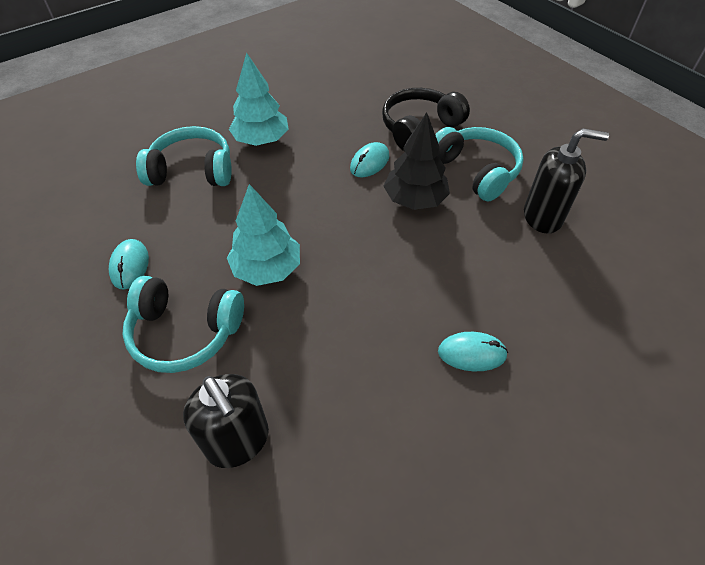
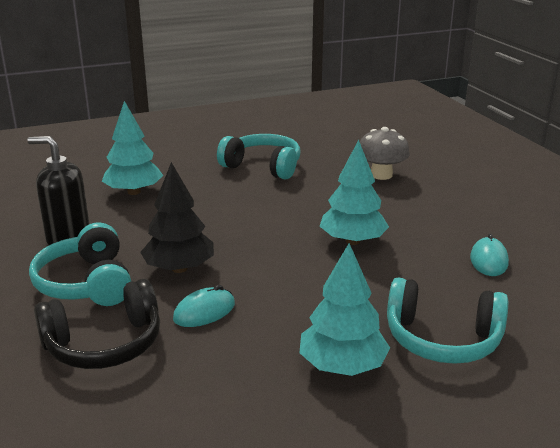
camera: 165 degrees left, 25 degrees down
(185, 332) = (424, 217): turquoise headphones -> turquoise headphones (263, 166)
(238, 441) = (381, 175): black soap dispenser -> grey mushroom
(472, 353) = (211, 183): turquoise mouse -> none
(551, 310) = (134, 192): none -> turquoise tree

